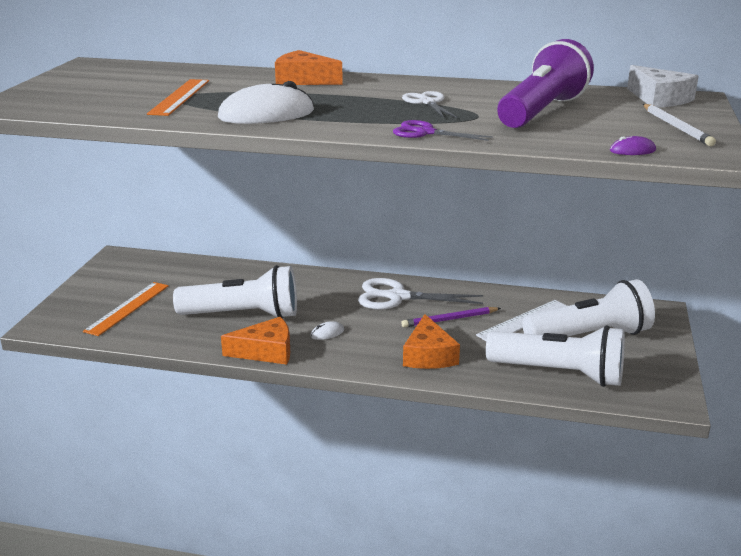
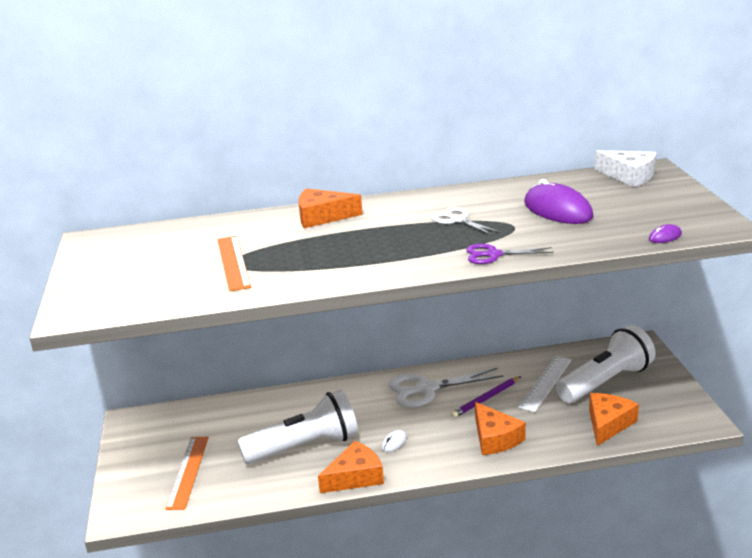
camera: 20 degrees left, 0 degrees up
(266, 114) = (337, 265): white mouse -> none
(542, 111) = (558, 210): purple flashlight -> purple mouse
(559, 374) = (608, 424): white flashlight -> orange cheese
(676, 127) = (671, 204): white pencil -> none

